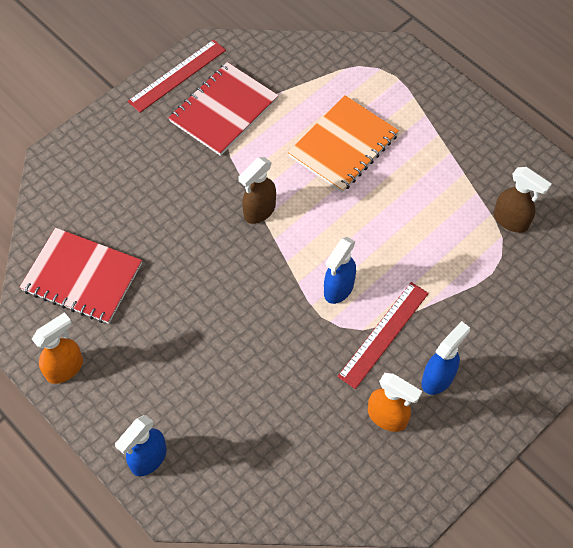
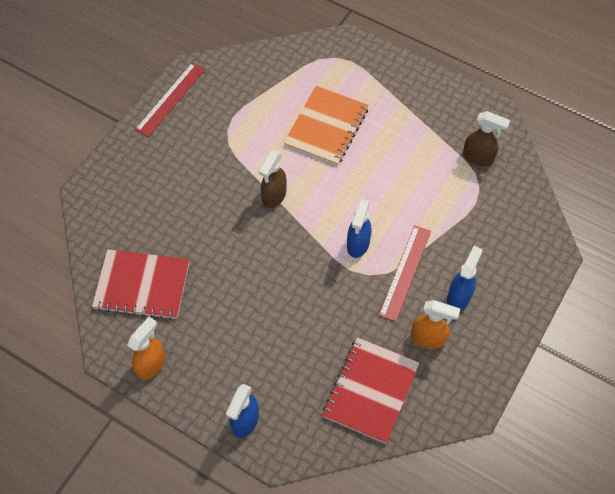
camera: 15 degrees left, 0 degrees up
(224, 110) = (218, 120): red notebook -> red notebook (370, 390)

